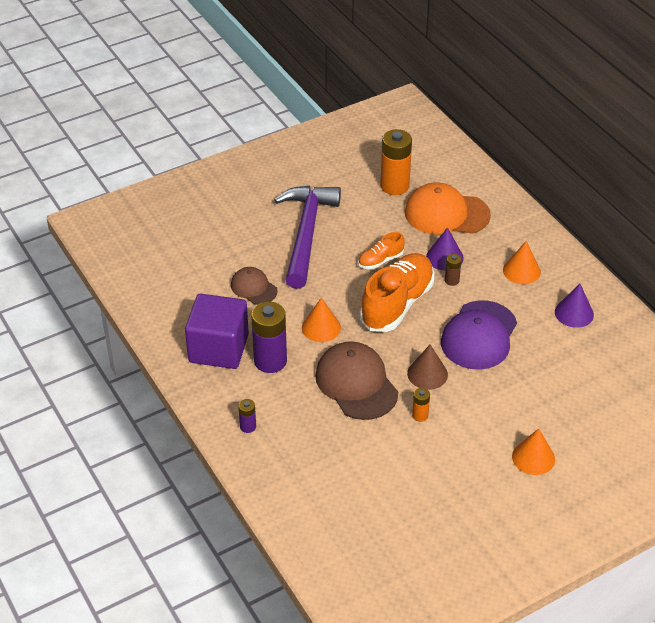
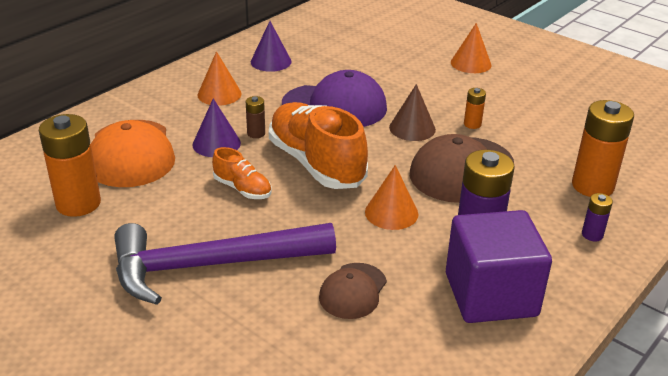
camera: 110 degrees left, 10 degrees down
(302, 456) = (592, 186): none -> orange battery
(397, 304) = (316, 164): orange shoe -> orange shoe turned 45 degrees clockwise

